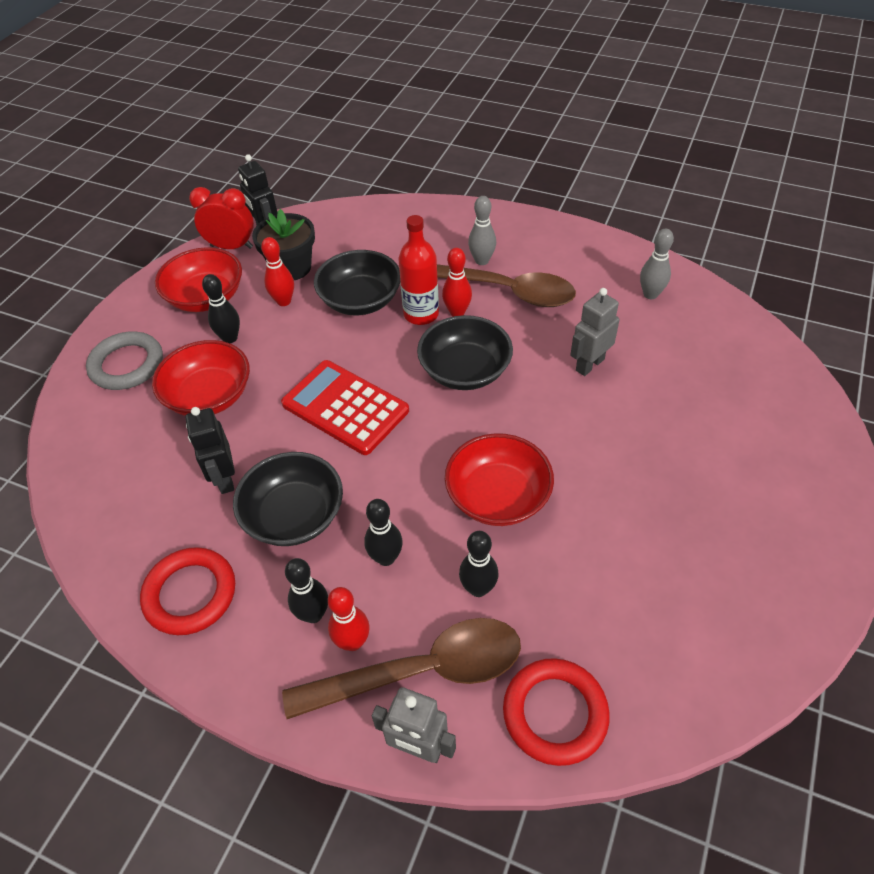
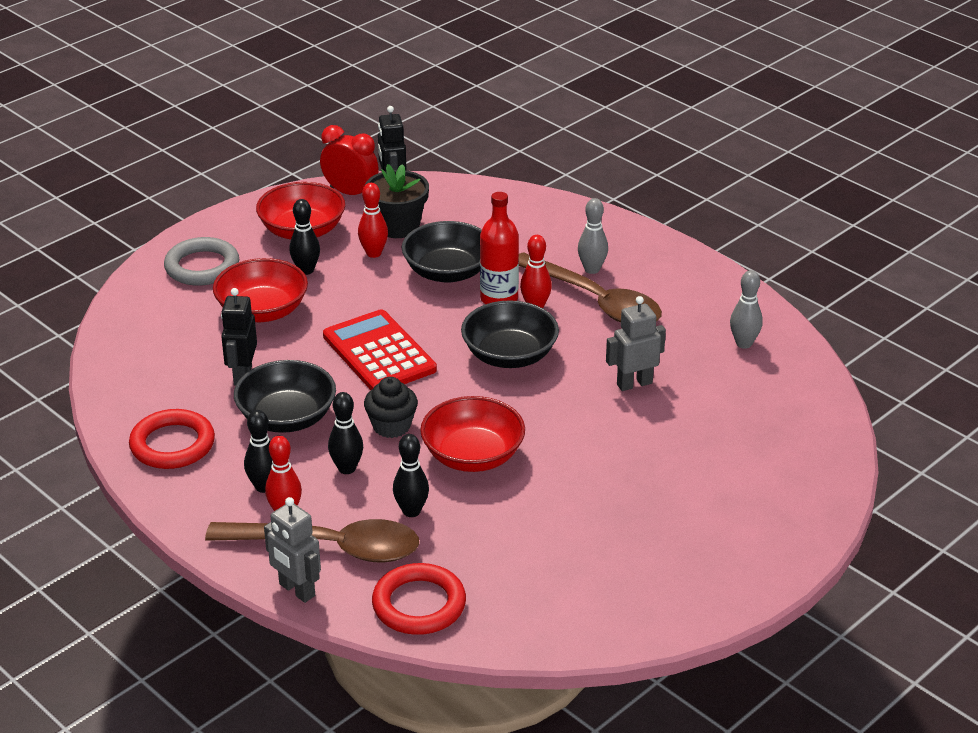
camera: 20 degrees right, 15 degrees down
(402, 488) = (391, 426): none -> black cupcake

